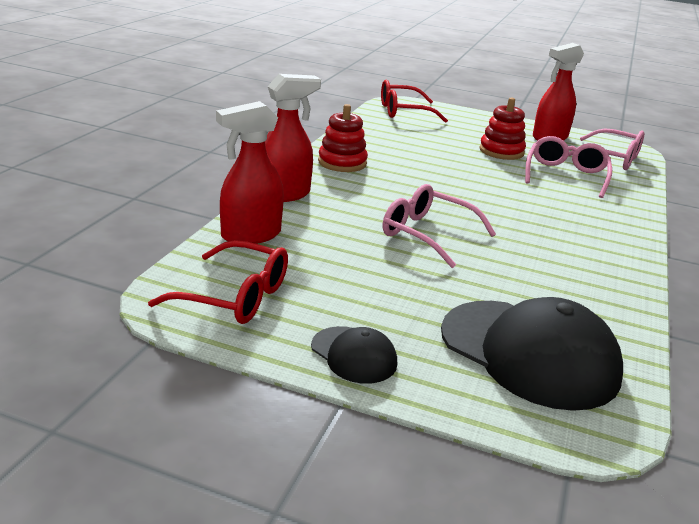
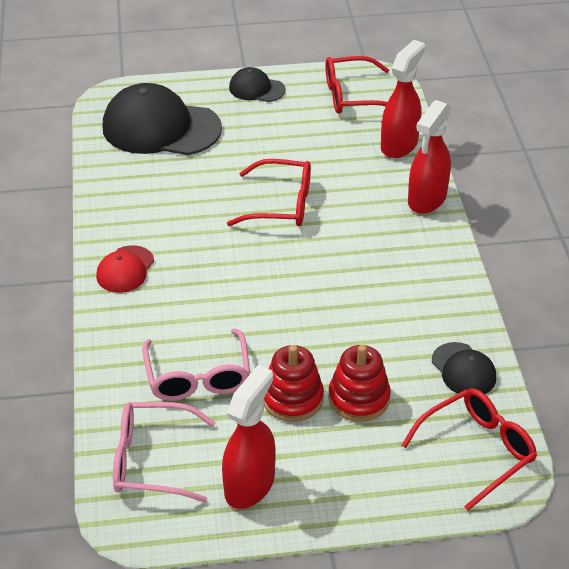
camera: 155 degrees right, 15 degrees up
(342, 163) = (430, 274): red stacking toy -> red stacking toy (359, 398)
(375, 129) = (463, 370): none -> black cap
(427, 234) = (281, 204): pink glasses -> red glasses
(612, 241) = (125, 269): none -> red cap

